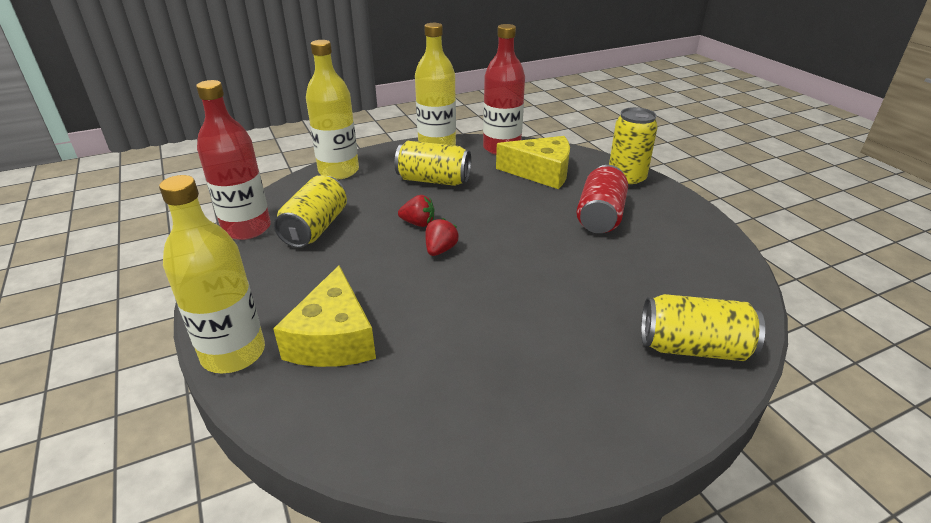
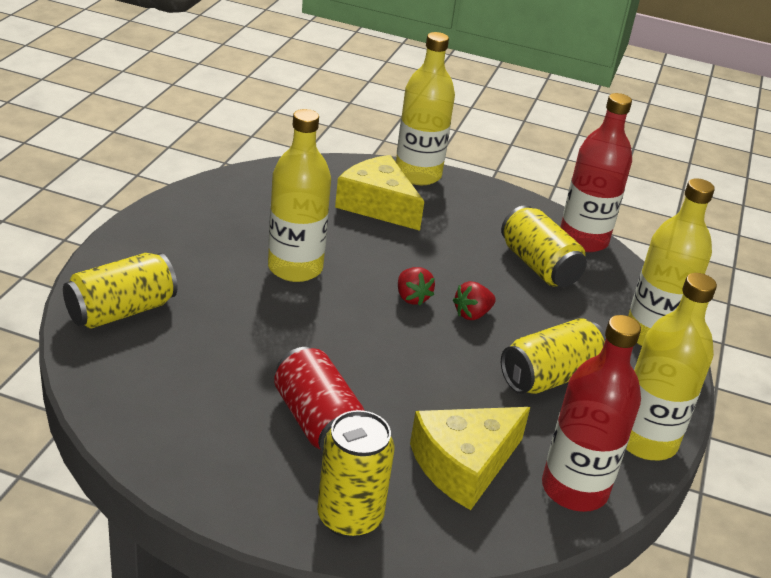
camera: 130 degrees right, 0 degrees up
(497, 314) = (295, 268): none -> yellow bottle

